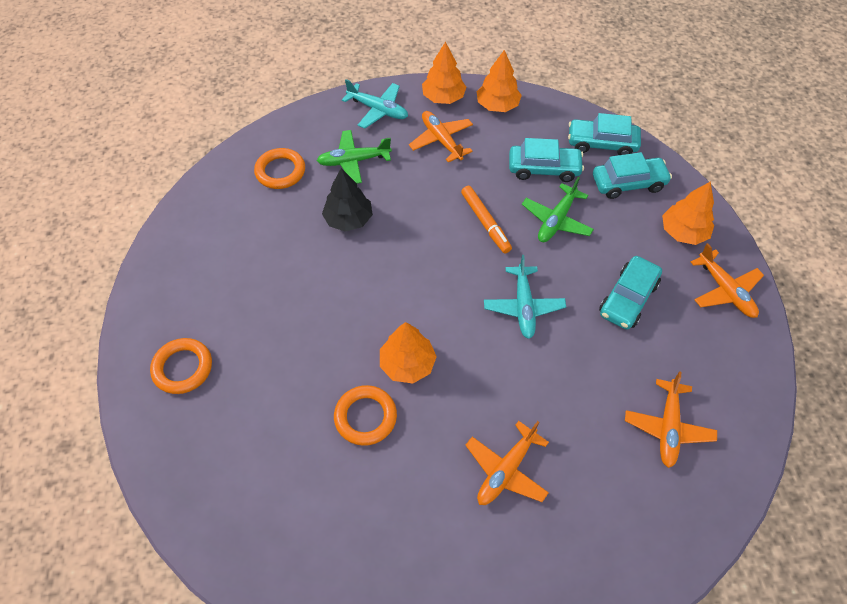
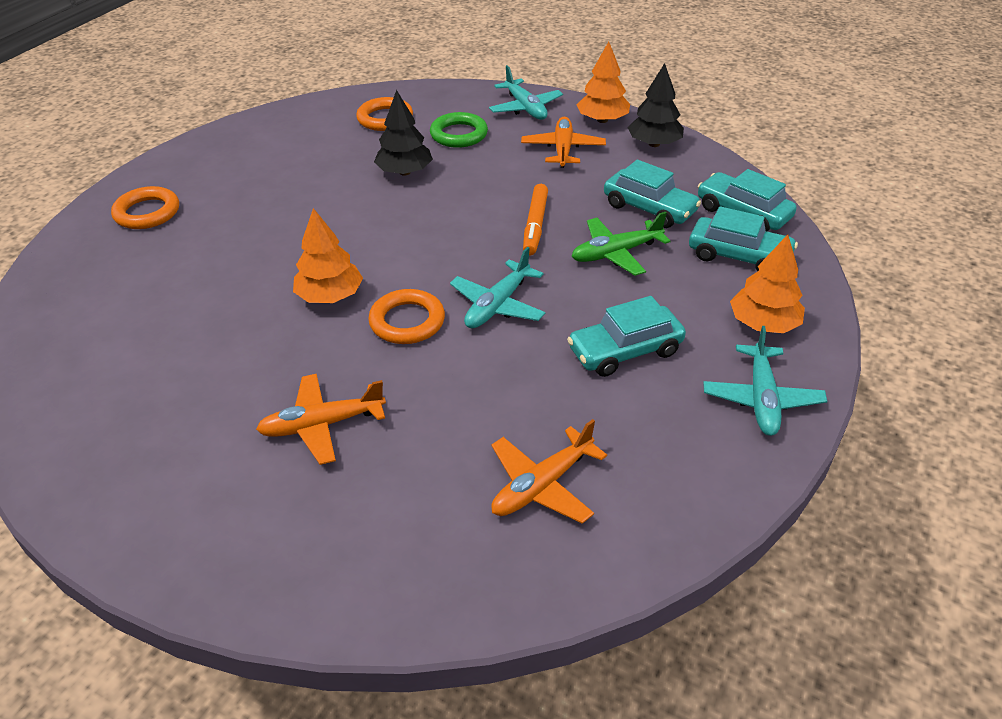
camera: 35 degrees right, 15 degrees down
(353, 161) = (459, 134): green plane -> green ring
(365, 417) = (245, 316): orange ring -> orange ring (407, 321)
(497, 105) = (654, 144): orange tree -> black tree
(725, 290) = (761, 399): orange plane -> turquoise plane

